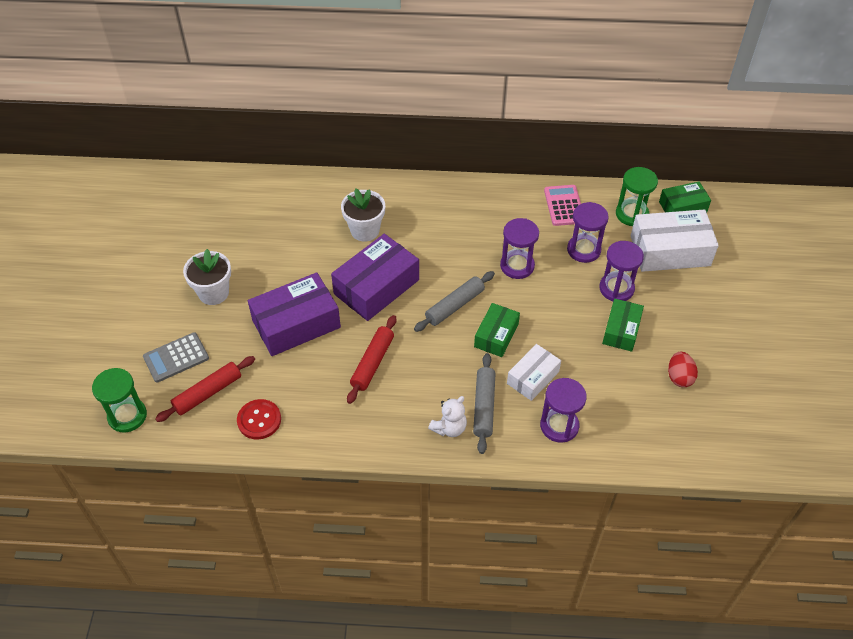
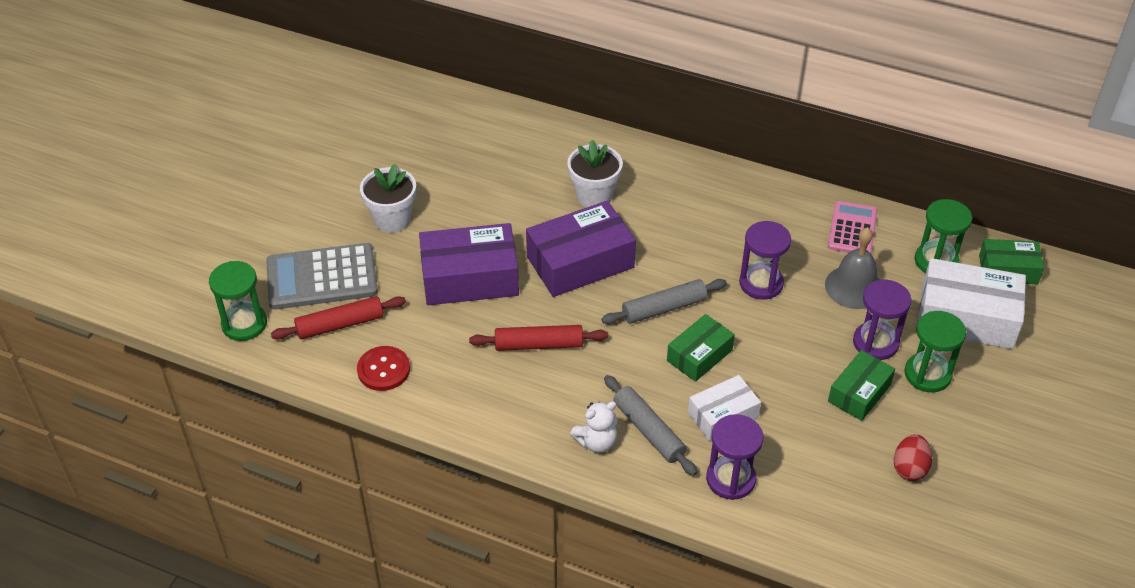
camera: 20 degrees right, 5 degrees down
(176, 358) = (322, 277): grey calculator -> grey calculator, size x1.56
(373, 363) = (539, 345): red rolling pin -> red rolling pin turned 45 degrees clockwise
(484, 406) = (649, 430): grey rolling pin -> grey rolling pin turned 60 degrees counterclockwise
(583, 250) = (854, 287): purple hourglass -> grey bell
(662, 302) = (927, 374): none -> green hourglass

